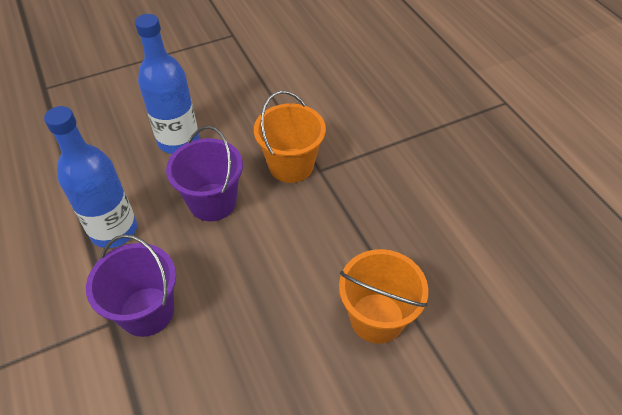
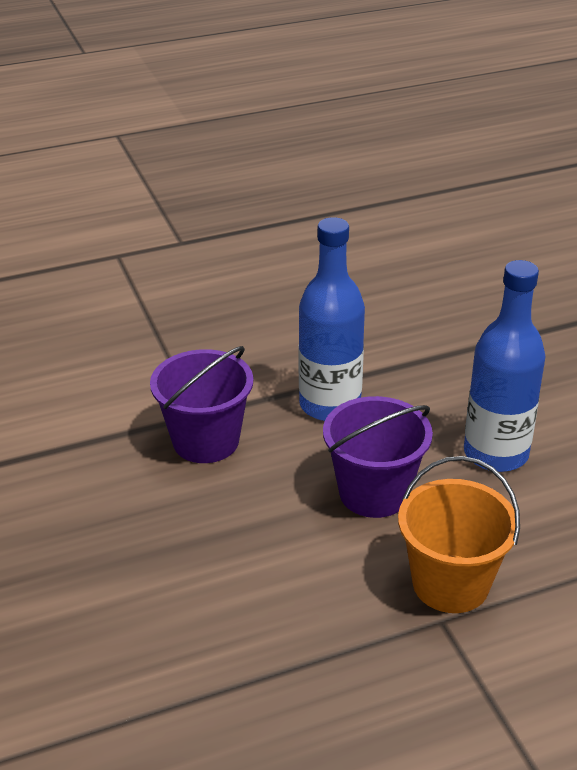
camera: 95 degrees right, 15 degrees down
(377, 318) = (147, 669): orange bucket -> none

